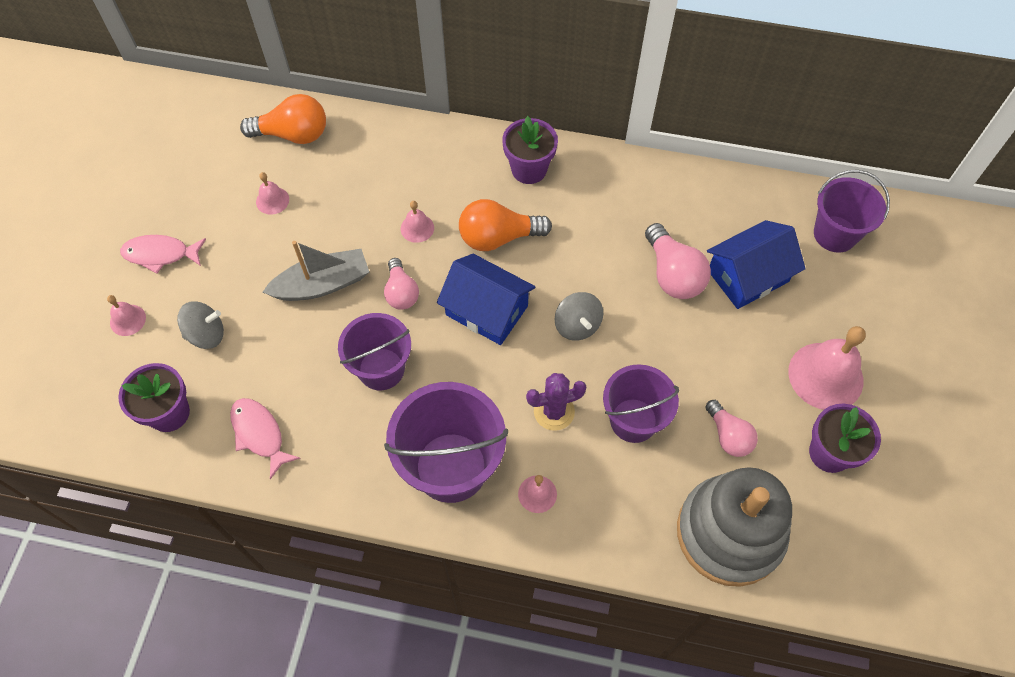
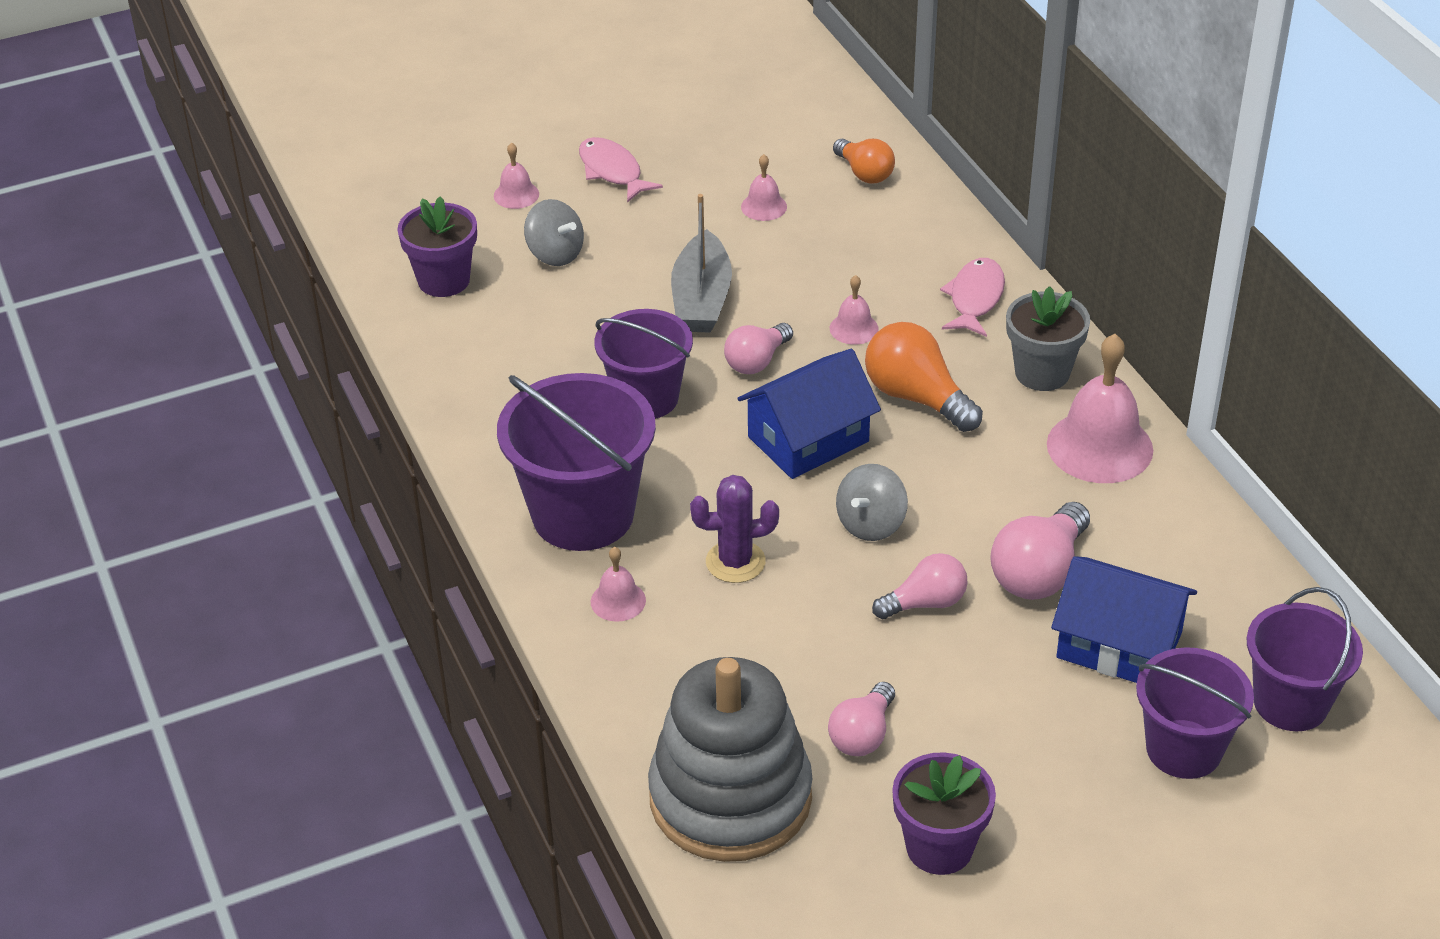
camera: 55 degrees right, 20 degrees down
(259, 434) = (482, 354): pink fish -> pink fish (975, 298)
(293, 134) = (864, 173): orange light bulb -> orange light bulb, size x0.65
(322, 284) = (701, 299): grey boat -> grey boat turned 60 degrees clockwise
(486, 310) = (808, 439): blue house -> blue house turned 60 degrees clockwise
(529, 169) = (1042, 373): purple flower pot -> grey flower pot
(554, 411) = (735, 562): purple cactus -> purple cactus turned 45 degrees counterclockwise
(633, 420) = (794, 636): purple bucket -> purple bucket (1183, 749)
(655, 341) = (925, 603): none -> pink light bulb
(825, 376) = (1051, 792): pink bell -> pink bell (1099, 446)

